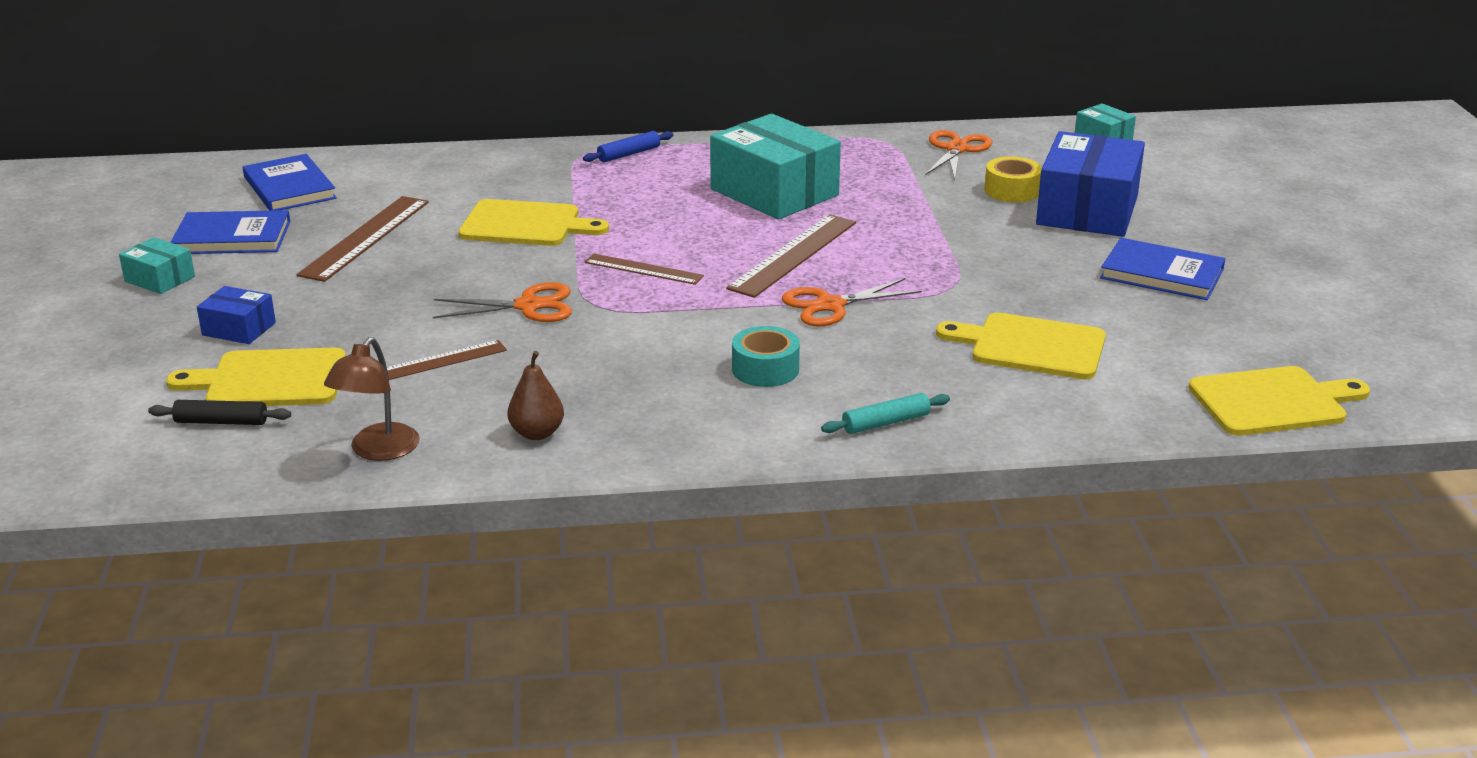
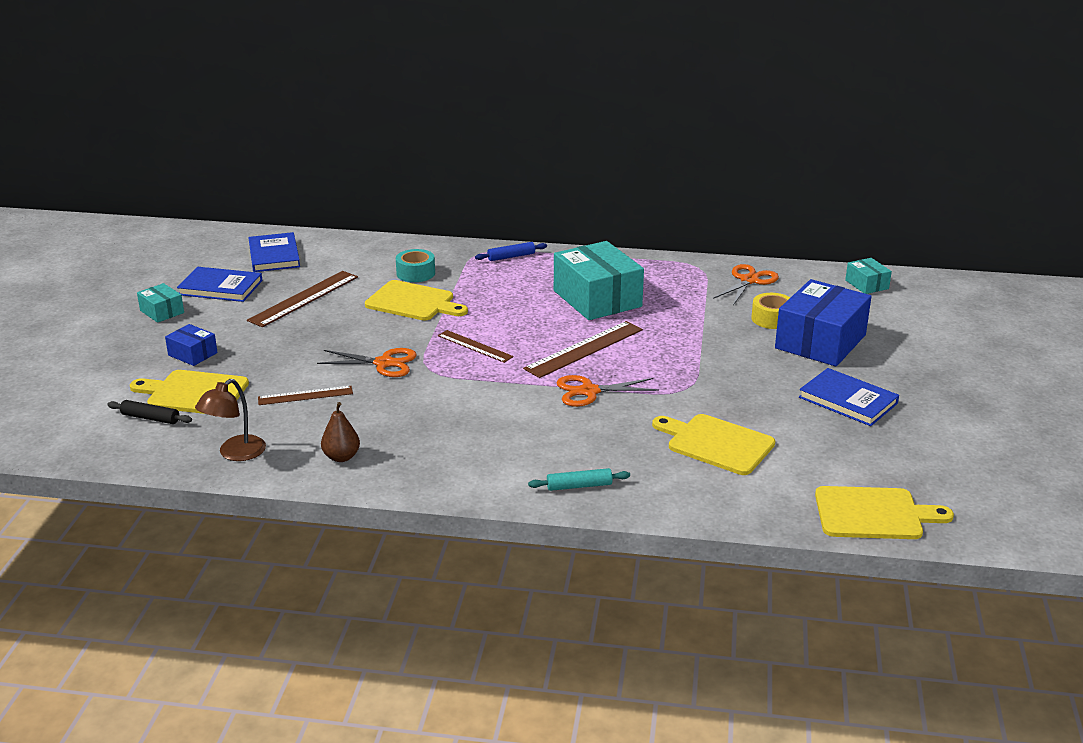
camera: 15 degrees right, 0 degrees up
(765, 369) = (517, 433): turquoise tape -> turquoise tape (415, 273)

